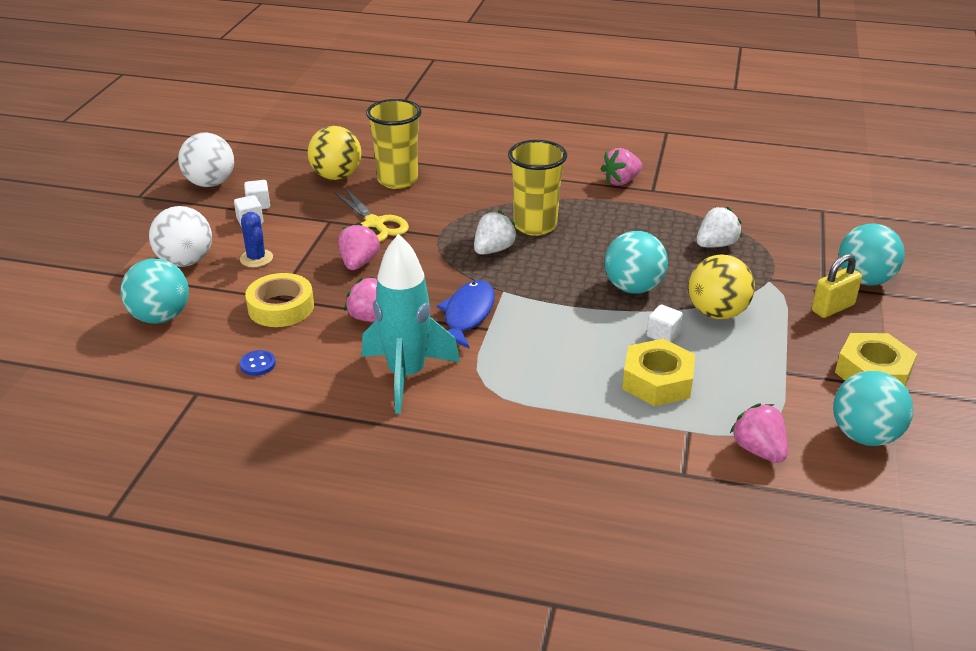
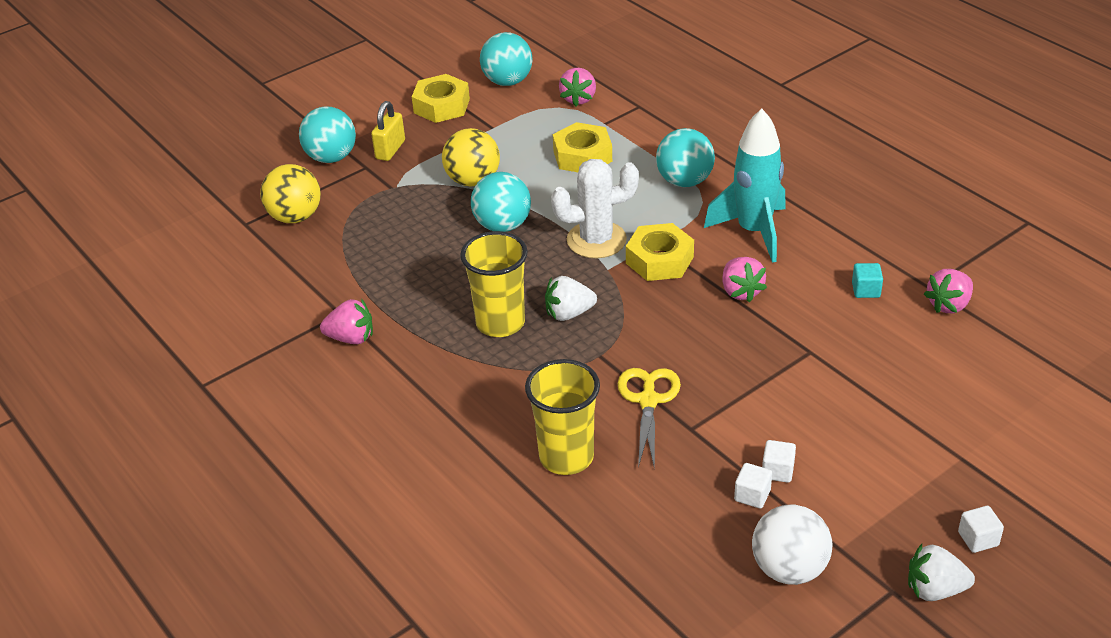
camera: 140 degrees left, 5 degrees up
(160, 317) = (932, 377): turquoise ball -> turquoise ball (684, 181)
(185, 261) = (878, 440): white ball -> none
(256, 258) = (802, 410): blue cactus -> none
(258, 364) = (866, 290): blue button -> turquoise cube
(281, 307) = (813, 338): yellow tape -> none
(336, 176) = (628, 501): yellow ball -> yellow ball (295, 217)
(359, 263) = (705, 356): pink strawberry -> pink strawberry (949, 305)
(467, 315) = (659, 260): blue fish -> yellow nut
(540, 309) = (596, 240): none -> white cactus
(663, 335) = (534, 182): white cube -> white cube (978, 539)
(716, 245) = (382, 232): white strawberry -> white strawberry (935, 589)
(832, 308) = (390, 150): yellow padlock -> yellow padlock turned 75 degrees counterclockwise

